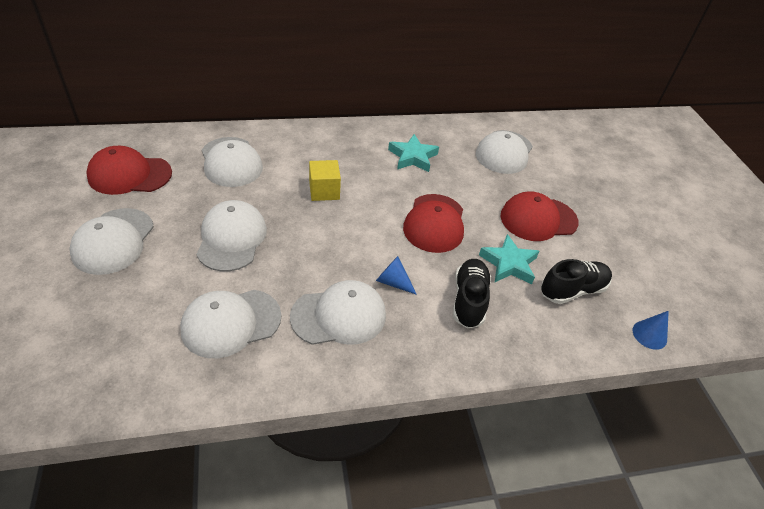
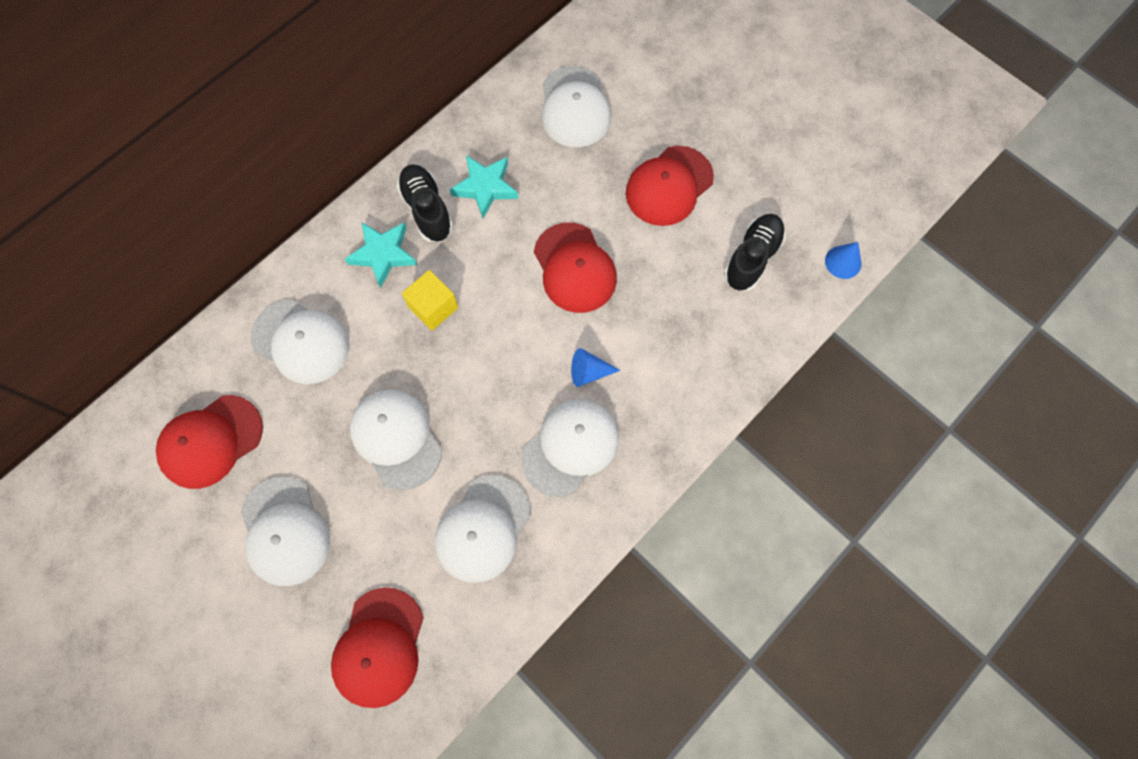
camera: 30 degrees left, 25 degrees up
(87, 344) = (379, 647): none -> red cap
(469, 300) = (670, 341): black shoe -> black shoe (427, 210)
(509, 264) = (677, 268): turquoise star -> turquoise star (383, 254)

